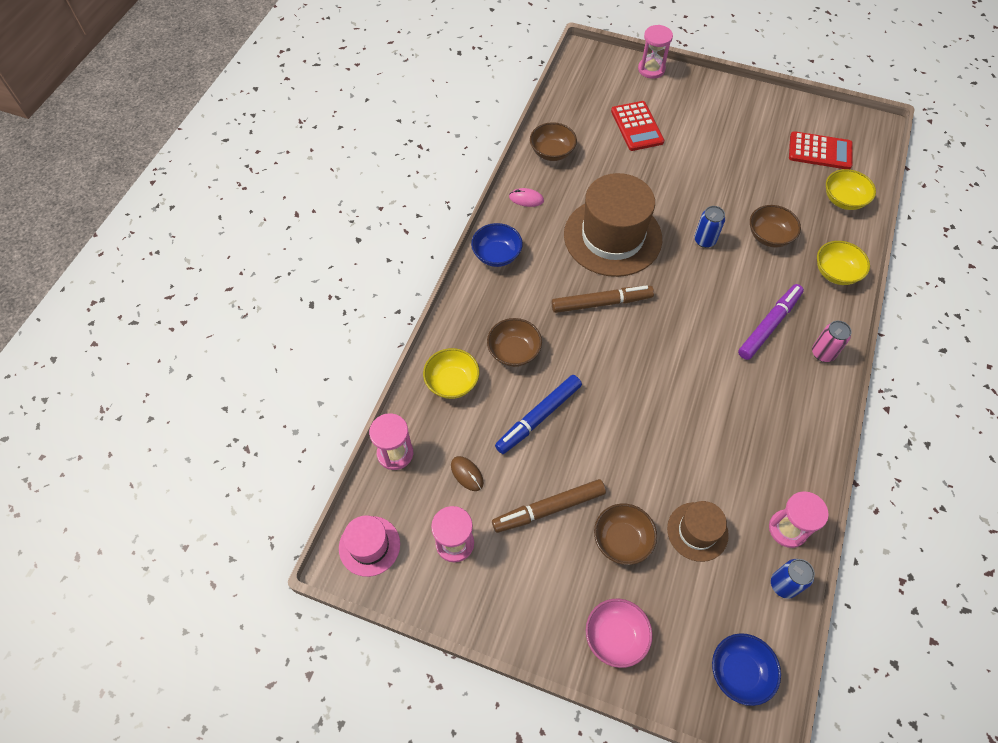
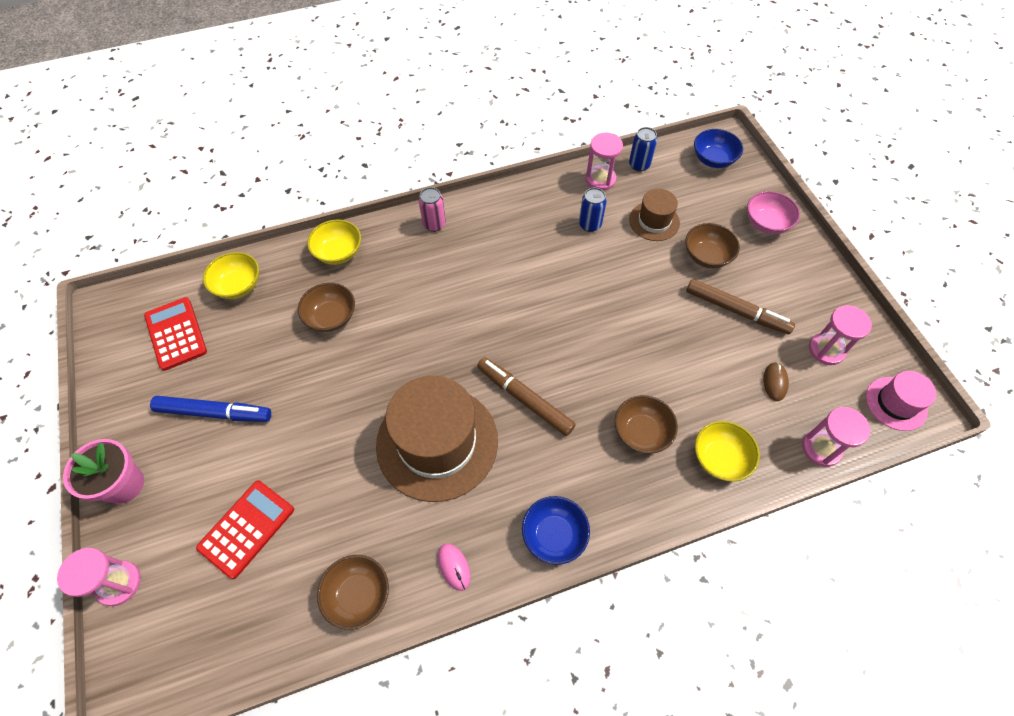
camera: 130 degrees left, 0 degrees up
(538, 417) = (678, 368): blue marker -> blue marker (214, 413)
(704, 240) = (377, 363): blue can -> blue can (590, 224)
(714, 90) = (124, 484): none -> pink flower pot
(769, 325) = (436, 268): purple marker -> none

